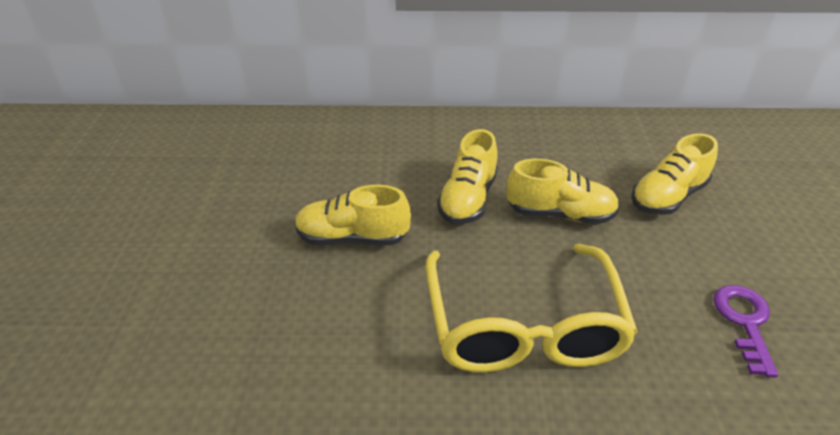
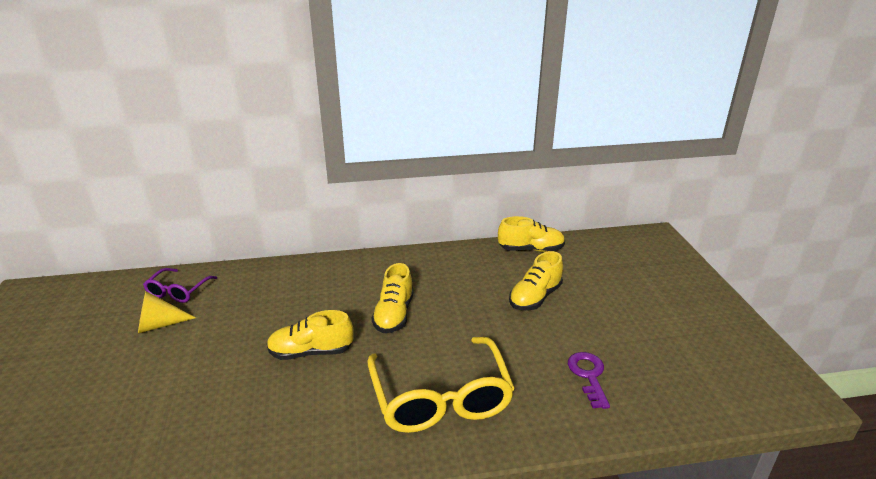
camera: 10 degrees left, 10 degrees down
(168, 179) = (159, 325): none -> yellow cone
(197, 138) = (178, 291): none -> purple glasses
(560, 214) = (461, 318): yellow shoe -> yellow shoe (531, 249)

